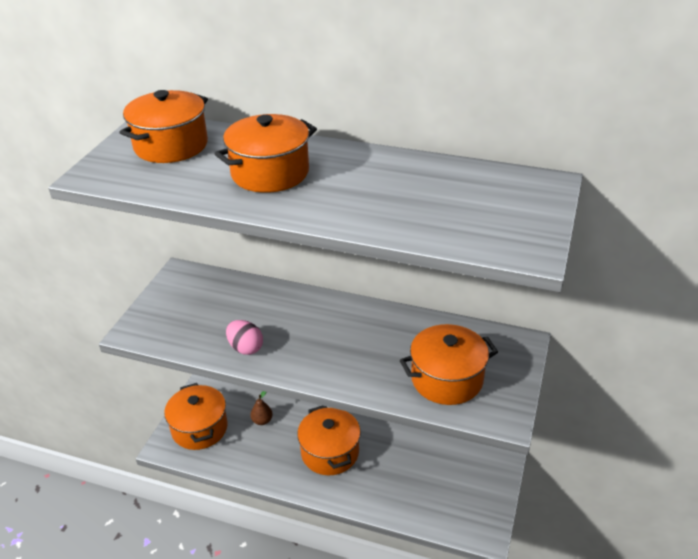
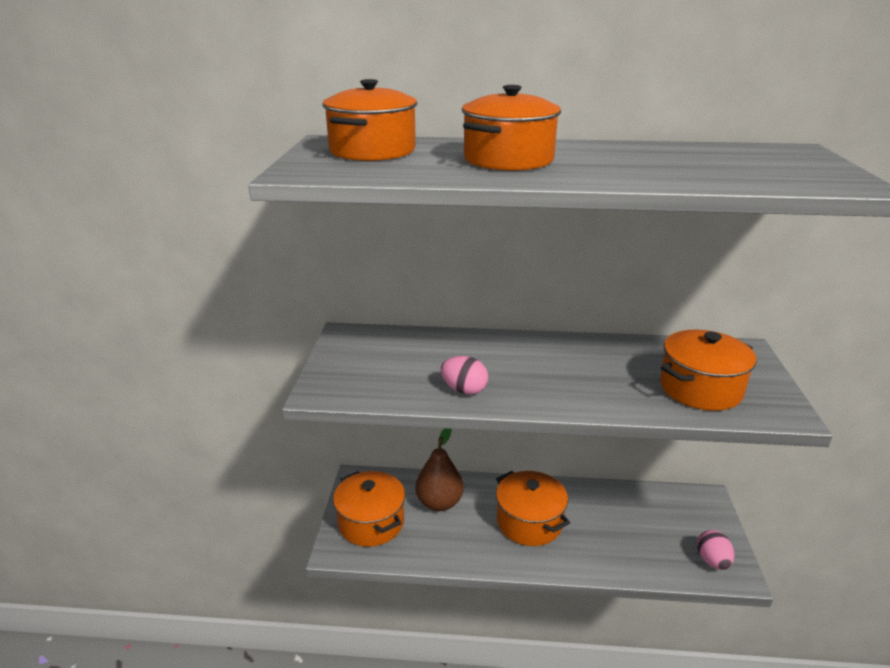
camera: 15 degrees left, 10 degrees down
(262, 420) = (439, 503): brown pear -> brown pear, size x1.91
(471, 519) = (712, 561): none -> pink egg

